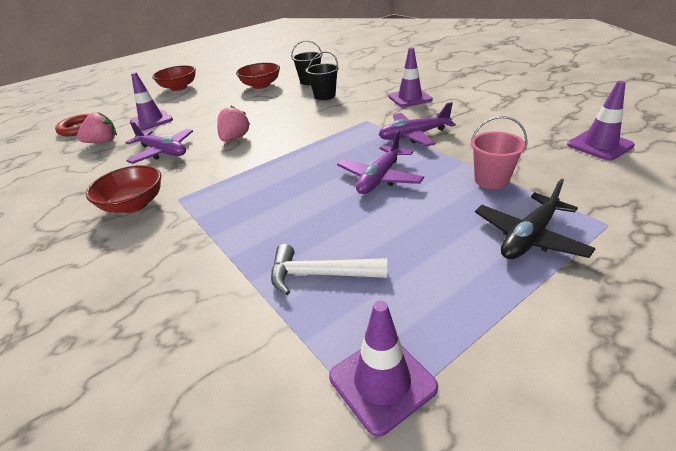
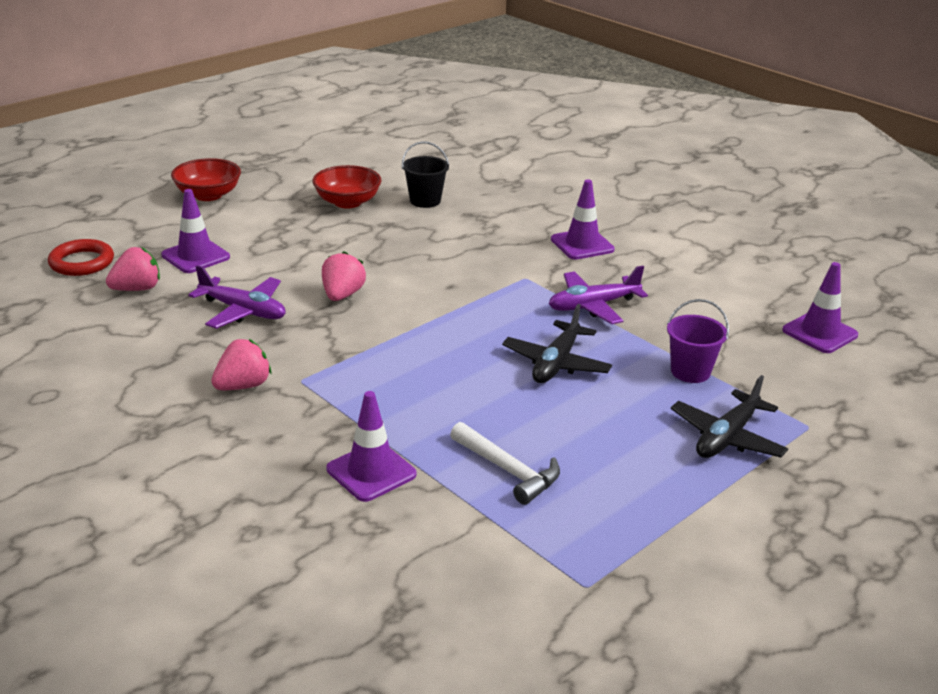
camera: 10 degrees left, 5 degrees down
(134, 204) = (243, 386): red bowl -> pink strawberry
(320, 274) = (508, 470): white hammer -> white hammer turned 135 degrees counterclockwise
(324, 96) = (455, 230): black bucket -> none
(379, 178) = (556, 363): purple plane -> black plane
(382, 382) = (587, 559): purple traffic cone -> purple traffic cone (371, 472)
(491, 180) = (690, 371): pink bucket -> purple bucket

